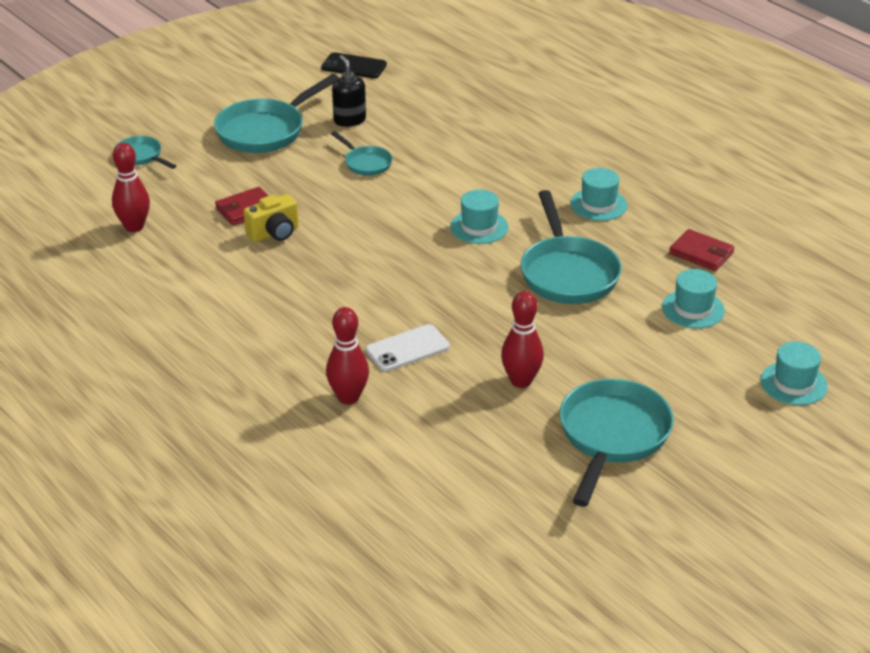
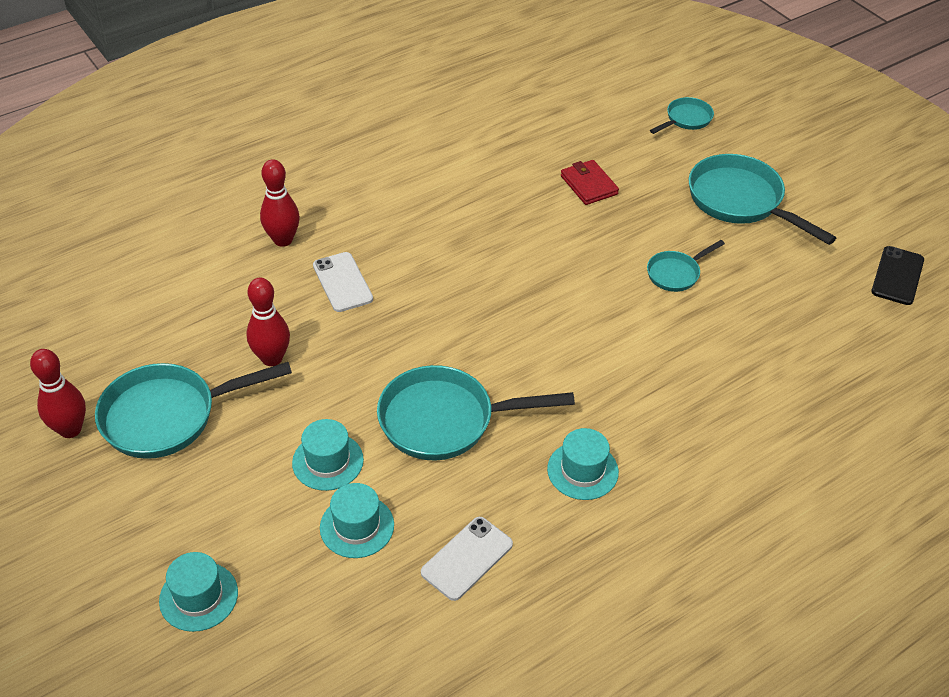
camera: 95 degrees right, 10 degrees up
(134, 227) = (564, 117): red bowling pin -> red bowling pin (70, 429)
(274, 233) = (545, 202): yellow camera -> none
(349, 120) = (768, 265): black soap dispenser -> none
(479, 227) = (543, 355): turquoise hat -> turquoise hat (328, 461)
(612, 437) = (168, 416): turquoise pan -> turquoise pan turned 135 degrees clockwise
(701, 253) = (467, 558): red wallet -> white phone

